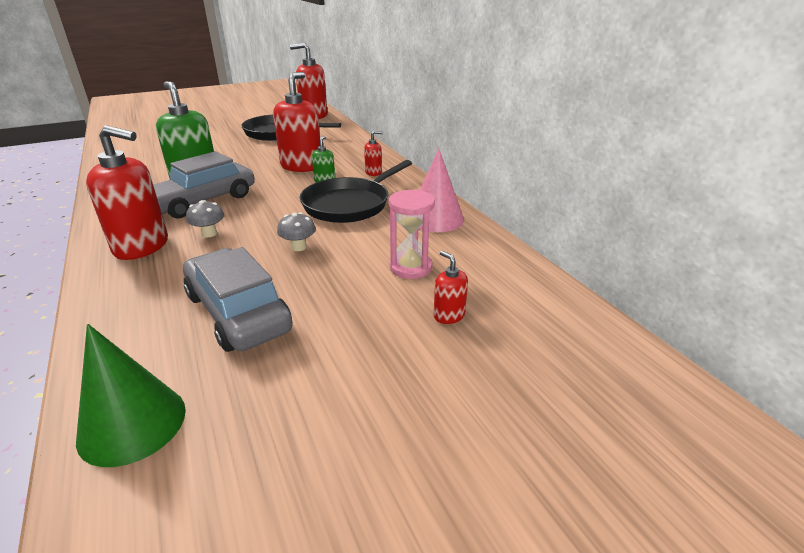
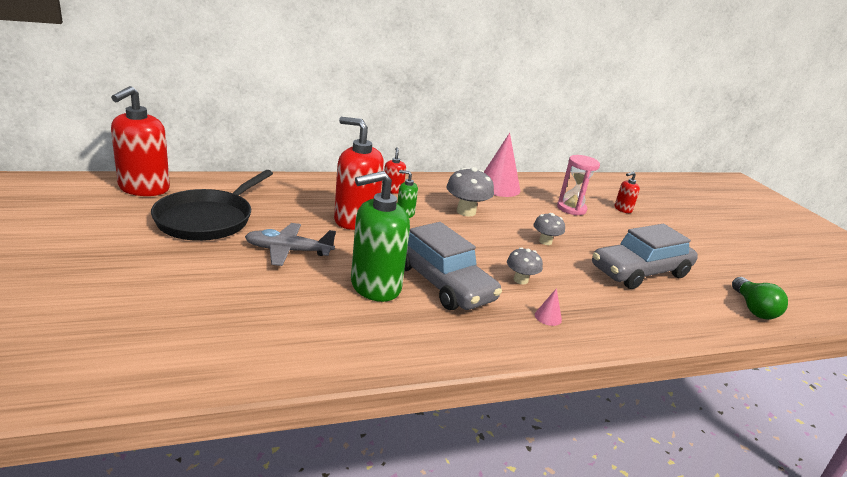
camera: 85 degrees left, 5 degrees down
(132, 423) = (753, 308): green cone -> green light bulb
(142, 246) = (548, 317): red soap dispenser -> pink cone
(242, 154) = (288, 251): none -> grey plane
(349, 204) = (466, 211): black pan -> grey mushroom

